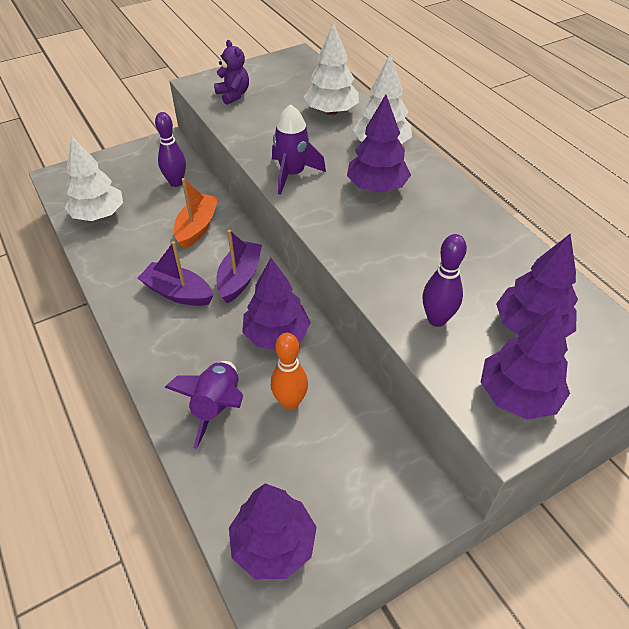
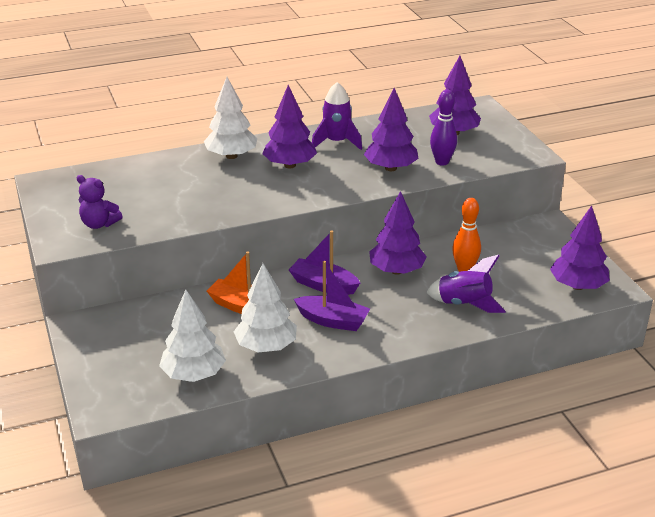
camera: 80 degrees left, 15 degrees down
(176, 182) = (160, 318): purple bowling pin -> none
(178, 293) = (333, 321): purple boat -> purple boat turned 105 degrees counterclockwise
(233, 95) = (99, 224): purple teddy bear -> purple teddy bear turned 135 degrees counterclockwise
(292, 174) = (255, 201): purple rocket -> purple rocket (336, 142)
(331, 112) = (164, 173): white tree -> white tree (266, 346)
(518, 395) = (507, 146): purple tree -> purple tree (390, 168)

